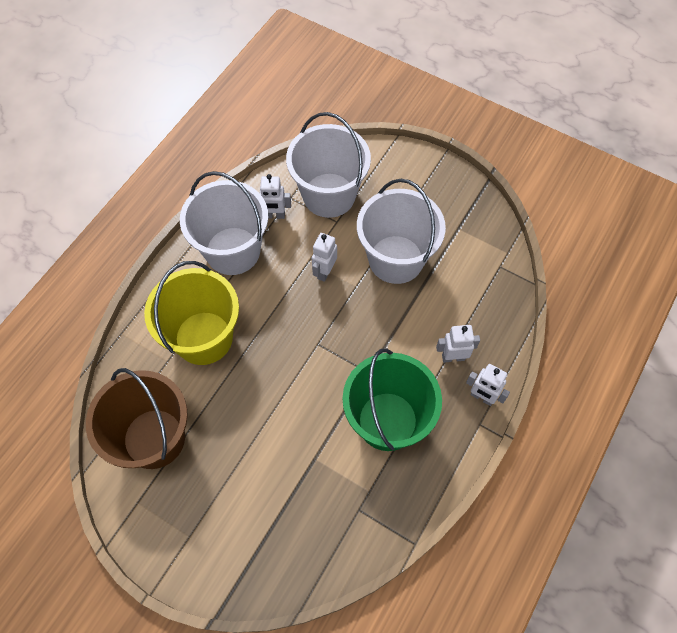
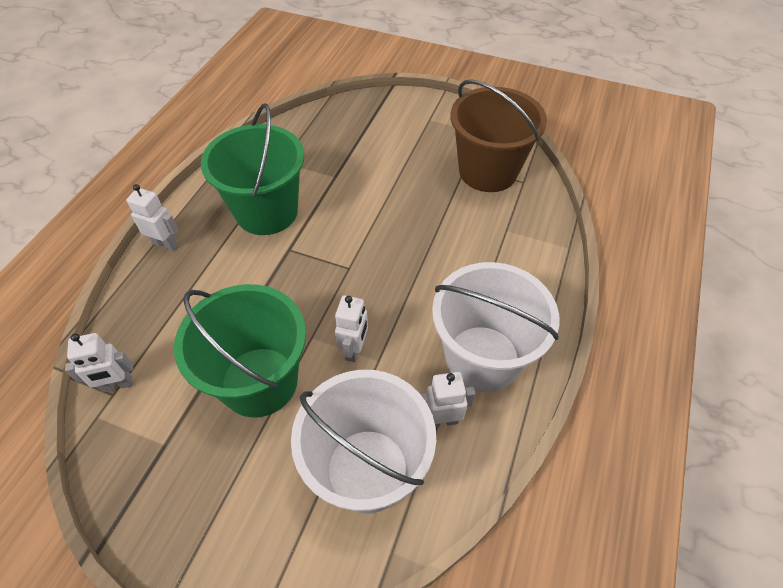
camera: 170 degrees right, 10 degrees down
(204, 338) = (477, 256): yellow bucket -> none
(396, 259) = (259, 381): white bucket -> green bucket
(453, 357) = (192, 276): white robot -> white robot (117, 385)

